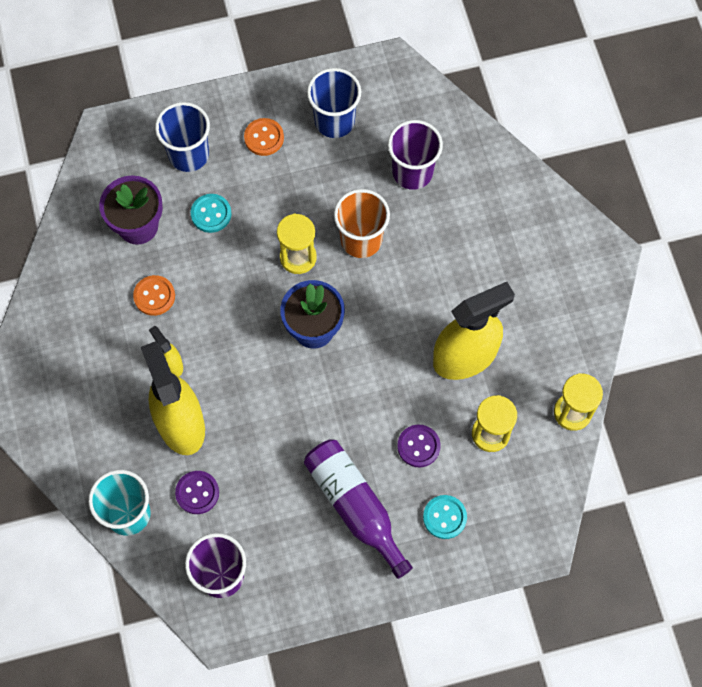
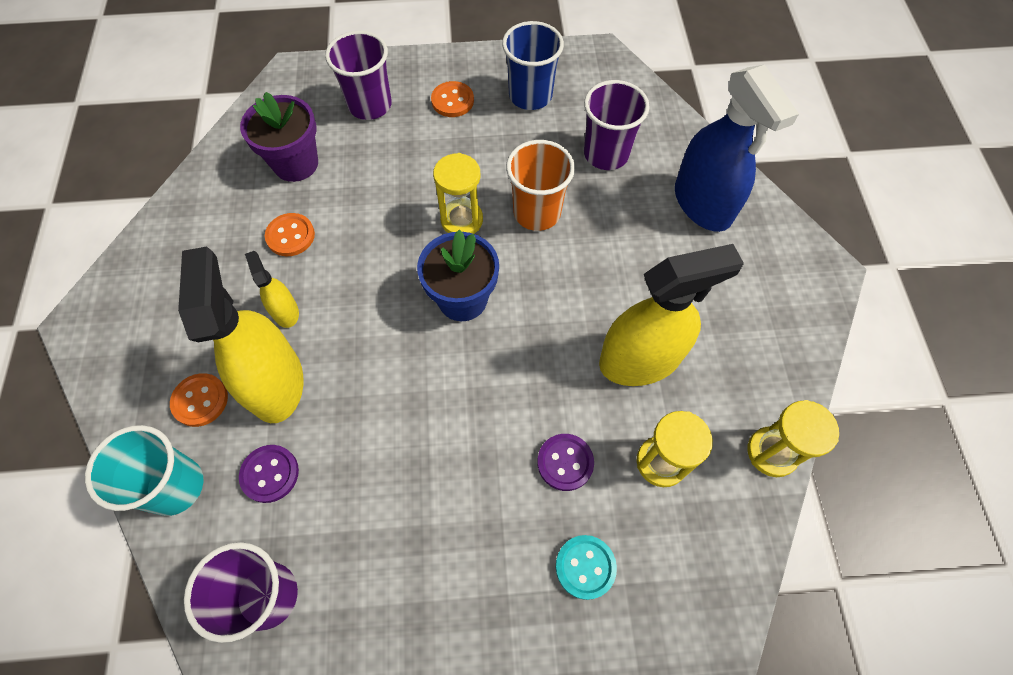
camera: 10 degrees right, 5 degrees down
(125, 447) = (200, 400): none -> orange button
(189, 154) = (370, 105): blue cup -> purple cup
(211, 214) = (377, 163): turquoise button -> none
(355, 506) = (467, 529): purple bottle -> none
(502, 208) = (702, 204): none -> blue spray bottle

